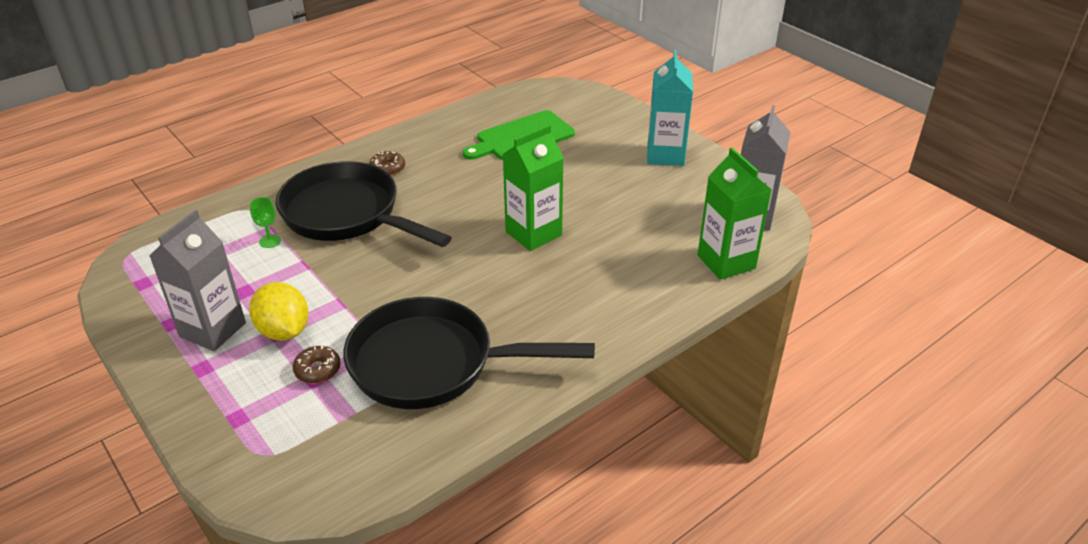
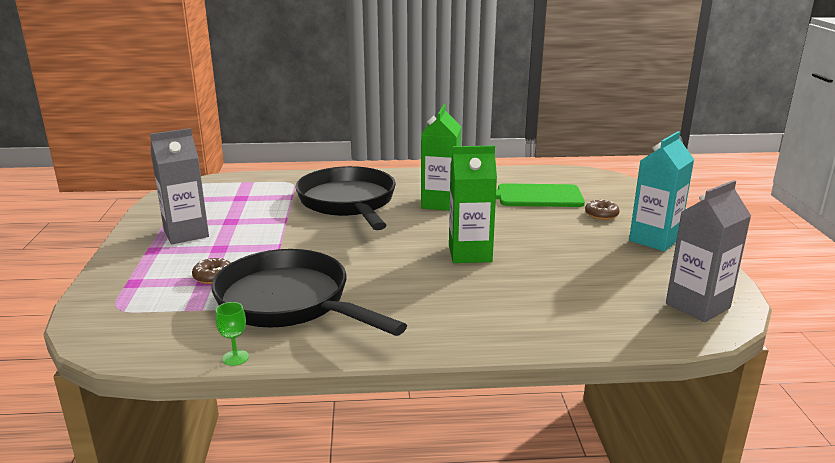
camera: 35 degrees right, 15 degrees down
(270, 241) = (282, 201): green goblet -> green goblet (235, 358)
(284, 331) = (224, 249): yellow lemon -> none
(387, 168) = (409, 187): brown donut -> brown donut (601, 215)
(726, 262) = (628, 329): green carton -> green carton (440, 203)

